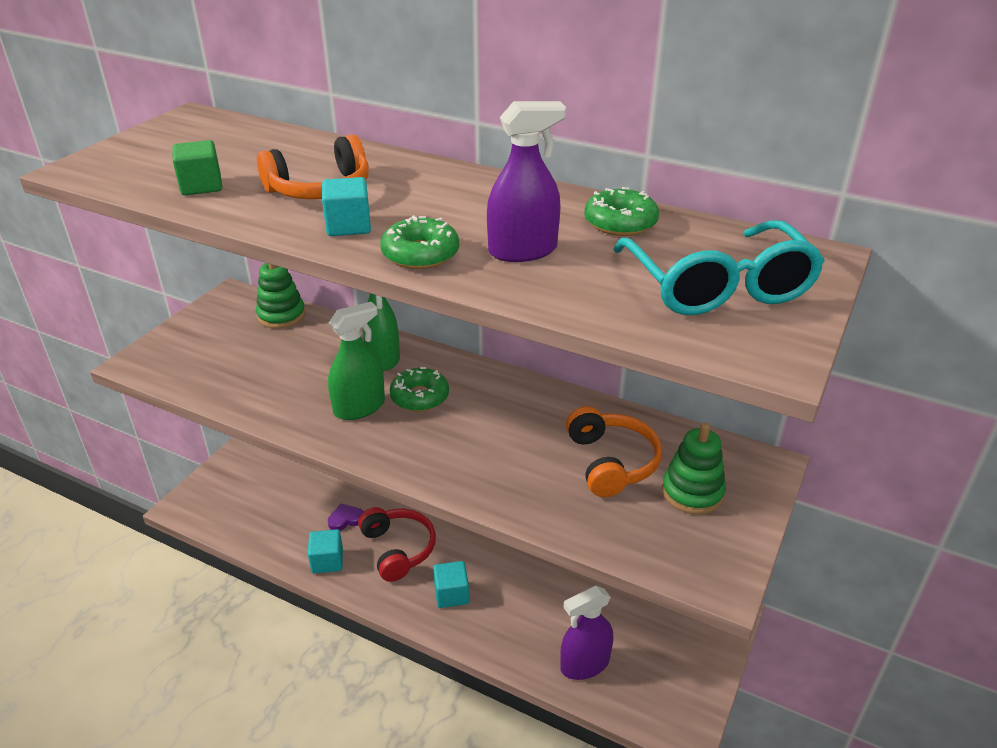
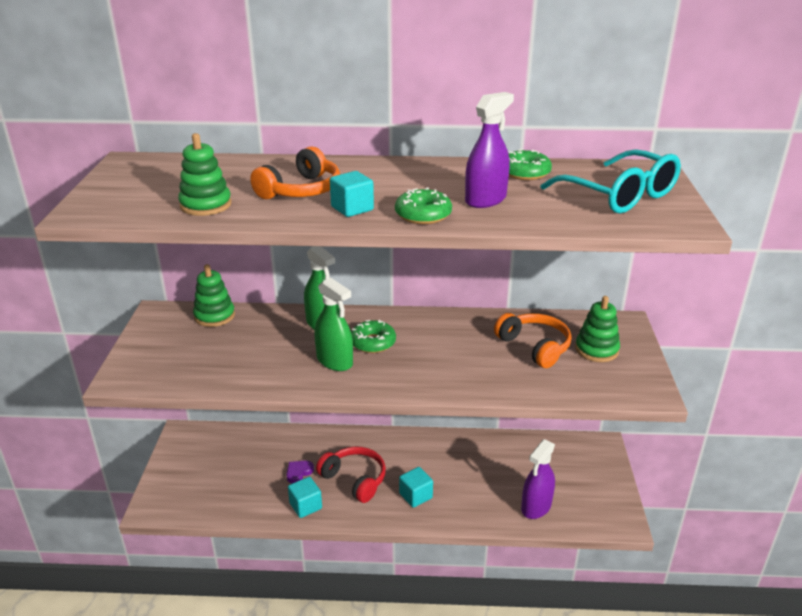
camera: 25 degrees left, 5 degrees down
(201, 186) = (205, 205): green cube -> green stacking toy
(359, 407) = (334, 361): green spray bottle -> green spray bottle turned 105 degrees clockwise

